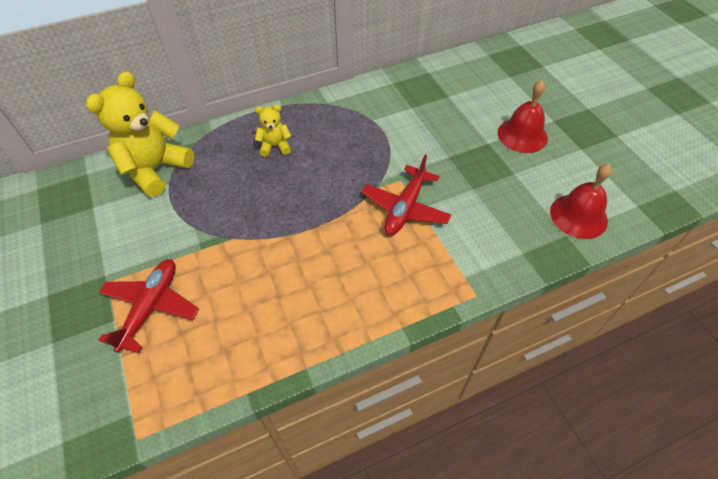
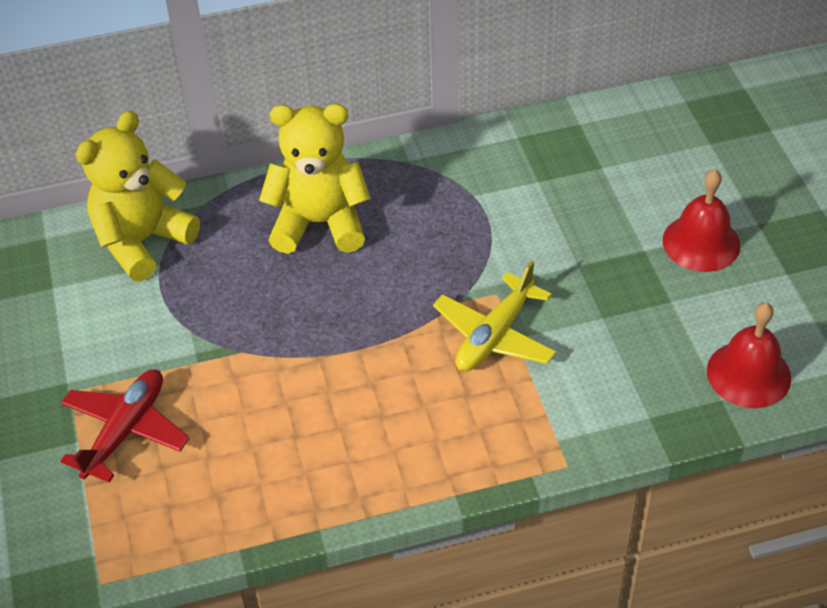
camera: 10 degrees right, 5 degrees down
(275, 146) = (319, 223): yellow teddy bear -> yellow teddy bear, size x2.03
(405, 208) = (494, 335): red plane -> yellow plane

